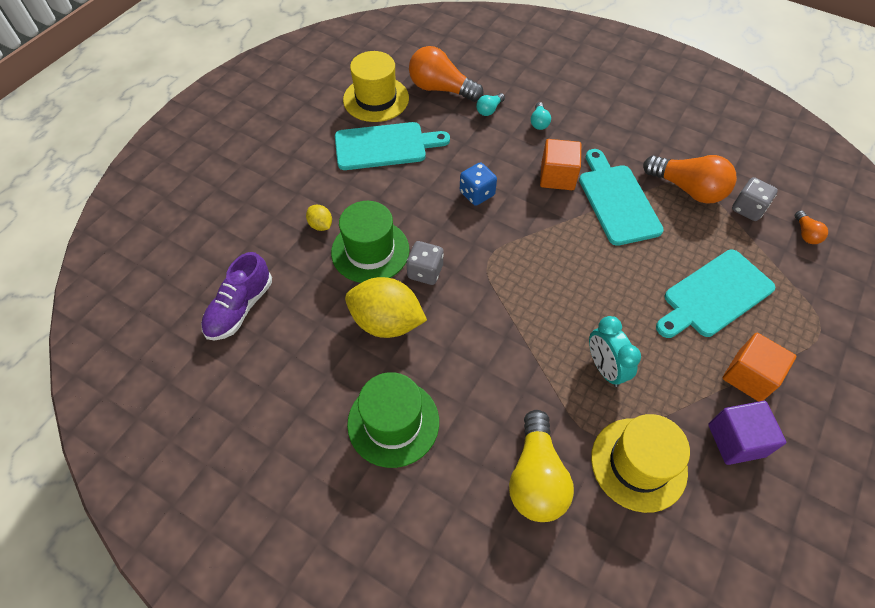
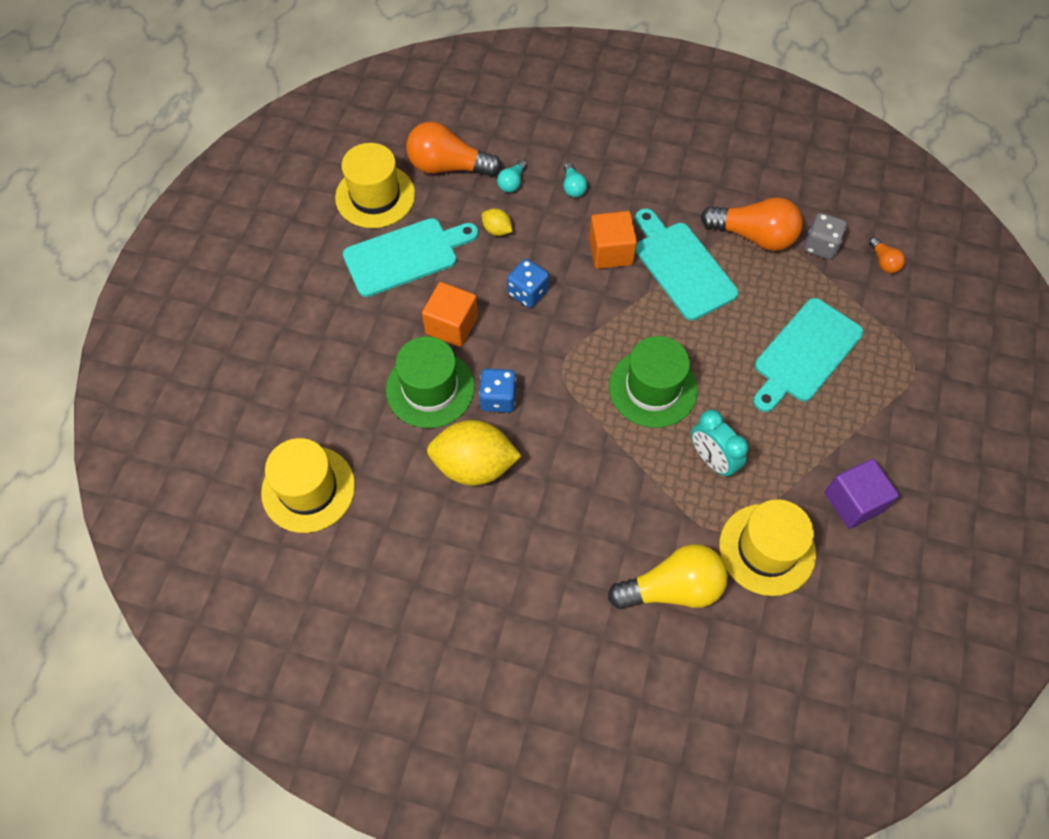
camera: 15 degrees left, 5 degrees up
(240, 308) = (308, 489): purple shoe -> yellow hat
(321, 225) = (364, 371): yellow lemon -> yellow lemon (497, 230)
(393, 422) = (515, 571): green hat -> green hat (653, 388)
(425, 272) = (498, 398): grey dice -> blue dice
(536, 477) = (672, 588): yellow light bulb -> yellow light bulb turned 90 degrees counterclockwise
(749, 376) = (854, 433): orange cube -> orange cube (451, 325)

